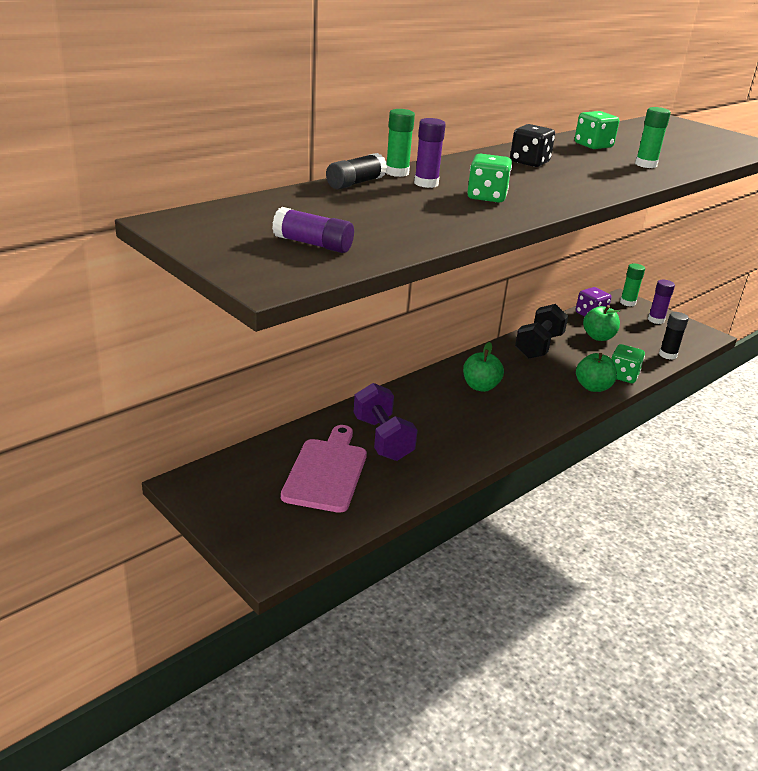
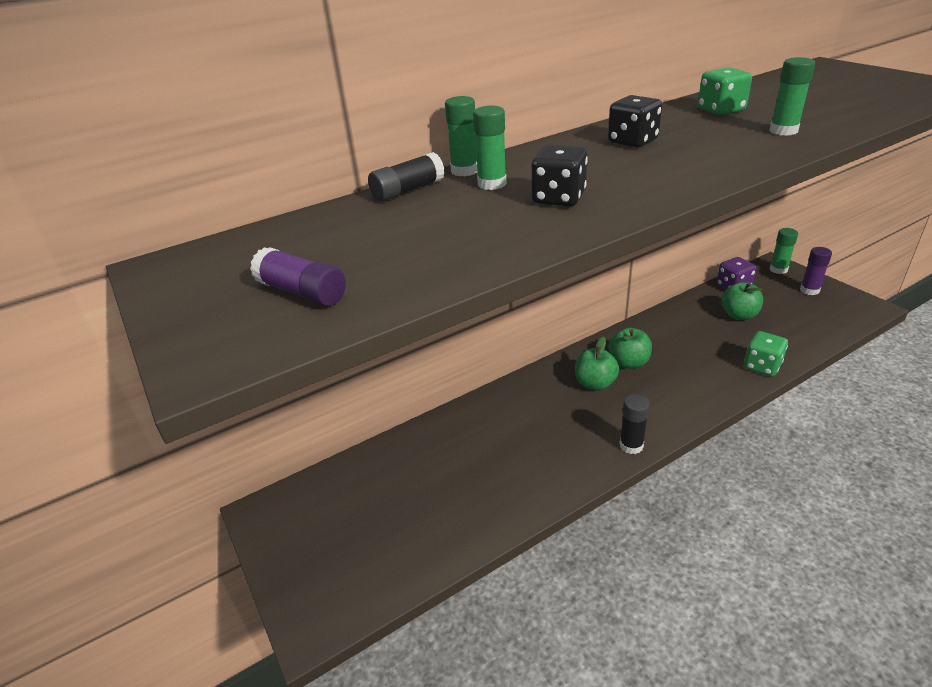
camera: 15 degrees right, 5 degrees up
(327, 471) = (406, 498): pink cutting board -> none
(382, 439) = (474, 454): purple dumbbell -> none
(426, 183) = (492, 184): purple glue stick -> green glue stick
(486, 197) = (558, 198): green dice -> black dice
(539, 346) = (669, 329): black dumbbell -> none
(593, 387) = (724, 382): green apple -> green apple (629, 362)
(667, 355) = (819, 336): black glue stick -> black glue stick (631, 445)

